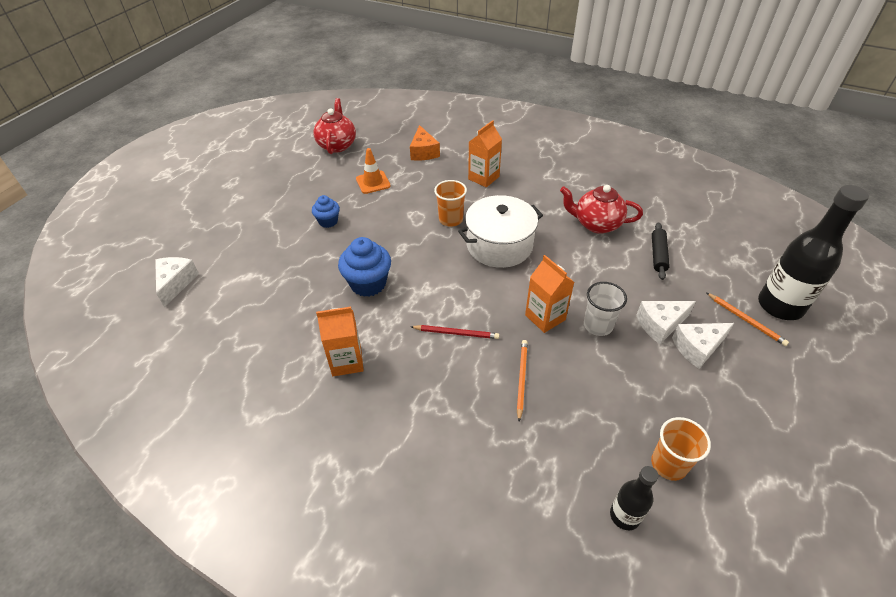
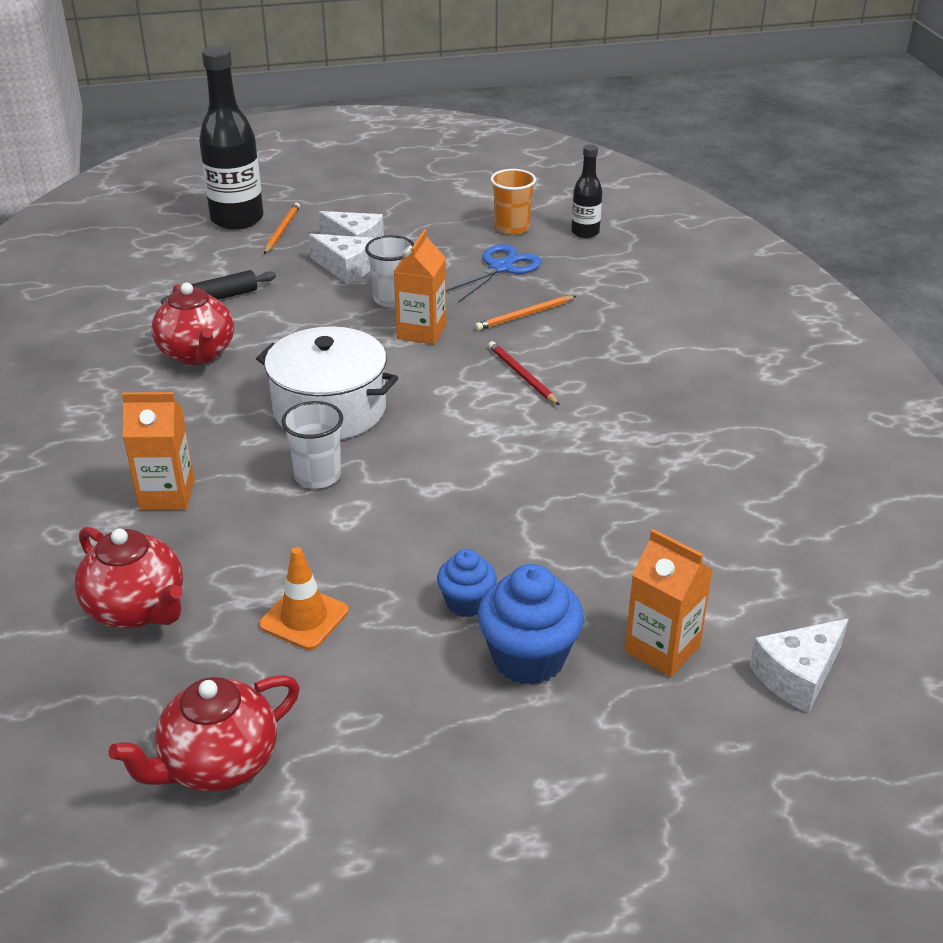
camera: 130 degrees left, 10 degrees down
(347, 361) = (664, 426): orange carton -> orange carton (662, 649)
(368, 284) = (537, 479): blue cupcake -> blue cupcake (528, 658)
(423, 152) = (138, 609): orange cheese -> red teapot
(451, 219) = (317, 476): orange cup -> white cup
(600, 410) = (501, 268): none -> blue scissors

